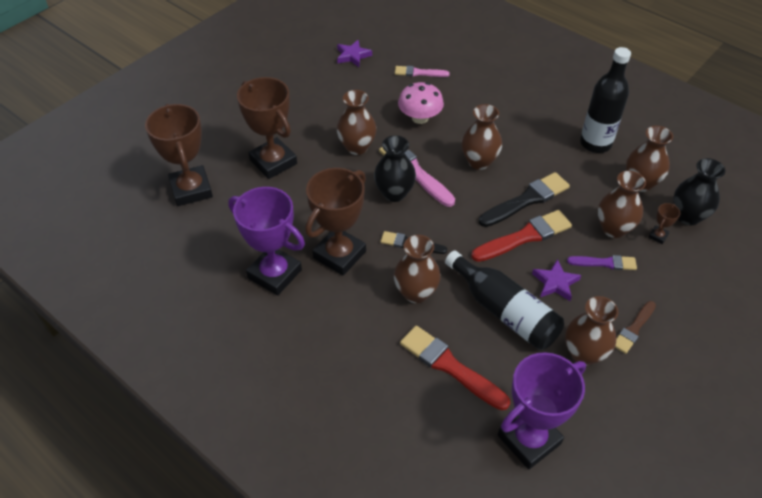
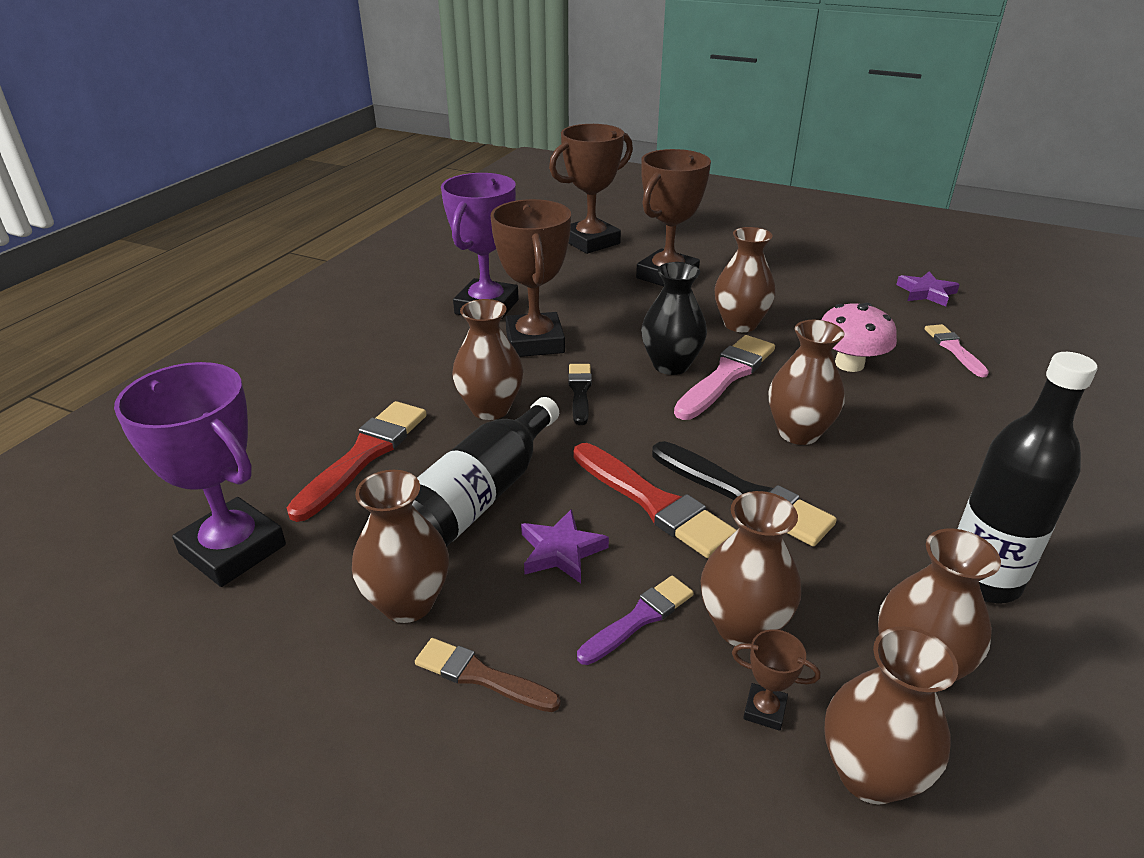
camera: 75 degrees right, 15 degrees down
(339, 255) = (535, 342): brown trophy -> brown trophy turned 60 degrees clockwise
(605, 263) = (639, 618): purple brush -> purple brush turned 120 degrees counterclockwise
(687, 216) = (870, 774): black vase -> brown vase

